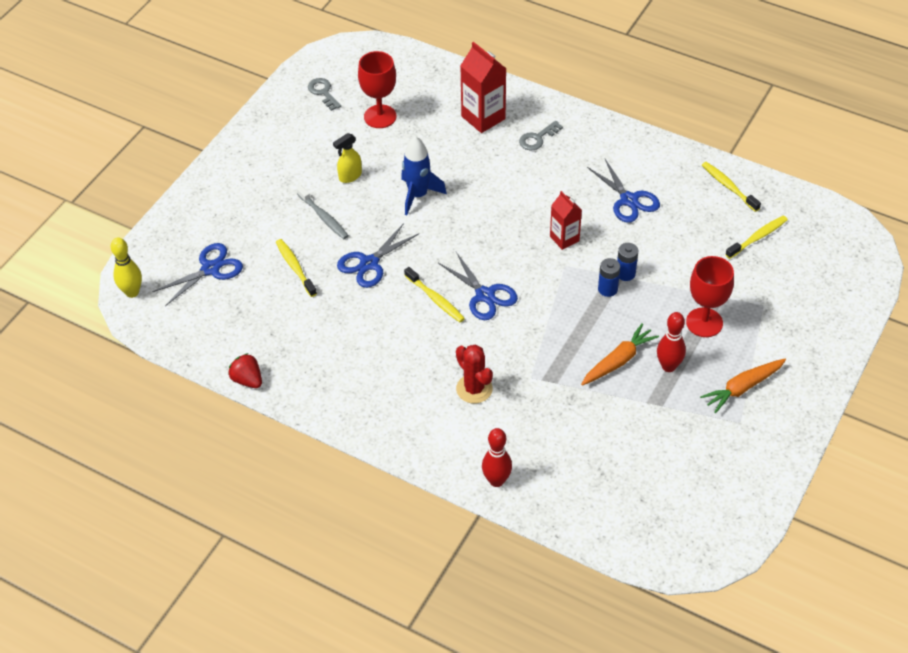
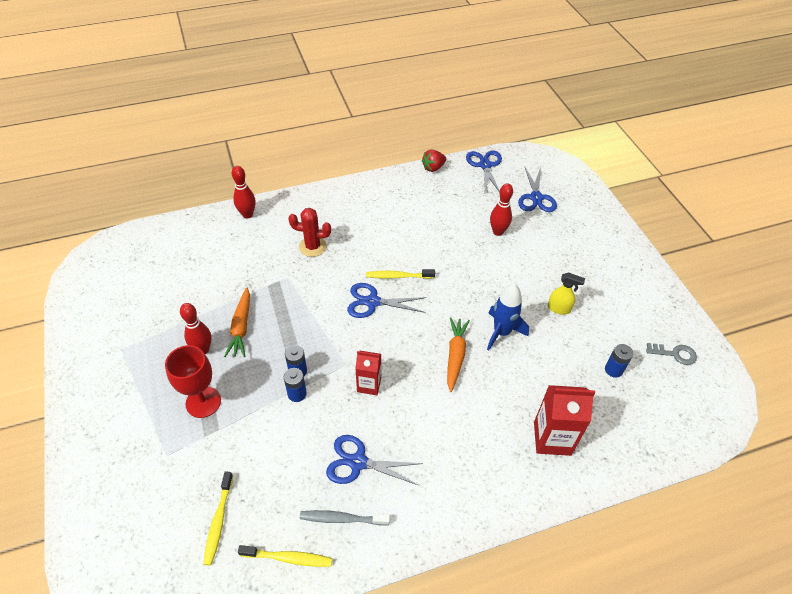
camera: 130 degrees right, 0 degrees up
(132, 292) = (549, 161): yellow bowling pin -> none
(247, 380) = (433, 168): red strawberry -> red strawberry turned 150 degrees clockwise
(295, 267) = (498, 232): yellow toothbrush -> red bowling pin
(323, 217) = (530, 270): grey toothbrush -> grey toothbrush (342, 518)
(350, 176) = (559, 308): yellow spray bottle -> yellow spray bottle turned 105 degrees clockwise
(369, 263) = (464, 266): blue scissors -> blue scissors (485, 165)
(380, 116) = (613, 370): red goblet -> blue battery
(537, 138) = (490, 457): grey key -> none
(742, 388) = (136, 374): orange carrot -> orange carrot (455, 356)

